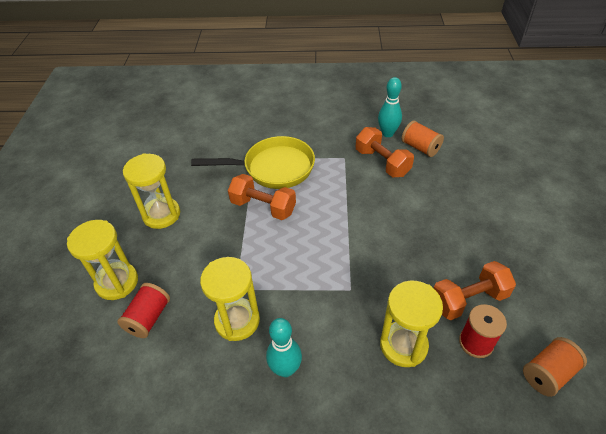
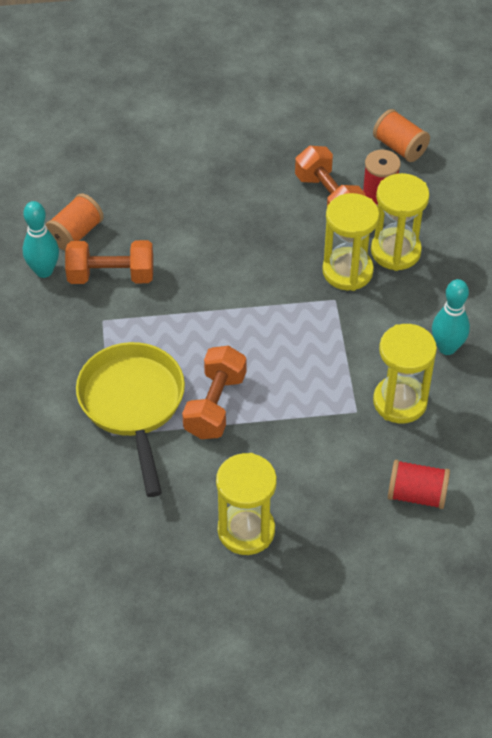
camera: 100 degrees left, 5 degrees up
(117, 282) = (373, 548): yellow hourglass -> yellow hourglass (347, 271)
(382, 162) = (111, 276): orange dumbbell -> orange dumbbell turned 45 degrees clockwise

